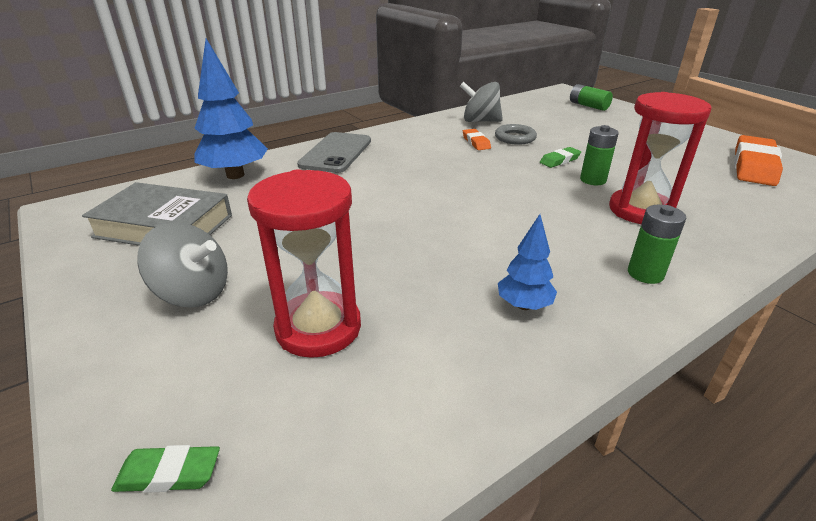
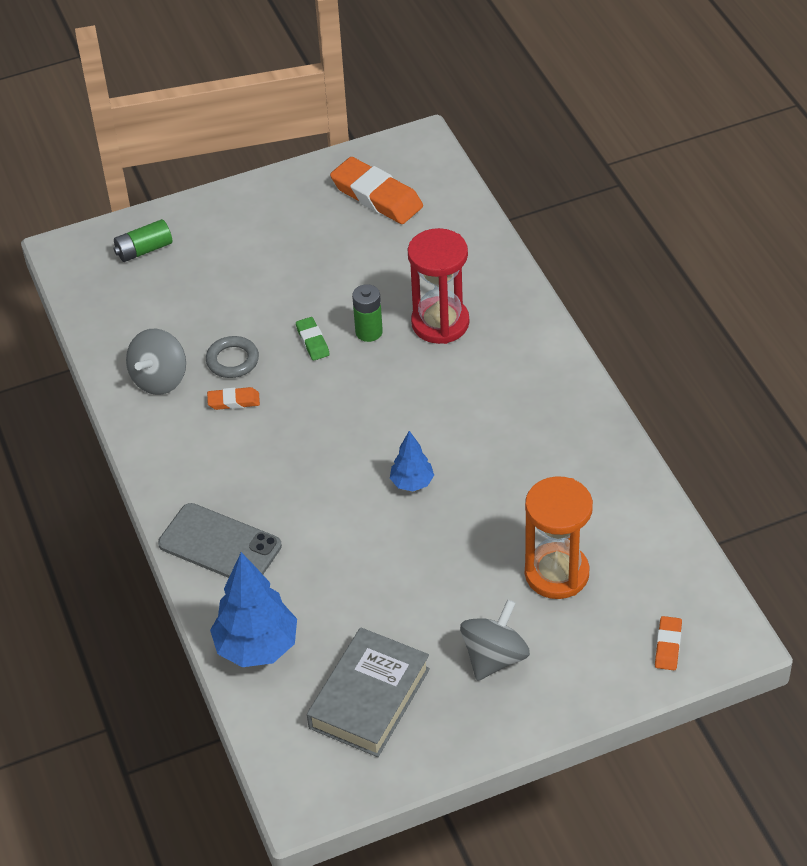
camera: 75 degrees left, 15 degrees up
(169, 474) = (668, 646): green eraser -> orange eraser
(318, 327) = (556, 573): red hourglass -> orange hourglass
(524, 305) = (557, 448): blue tree -> blue tree (412, 483)
(645, 274) = (535, 363): green battery -> none

